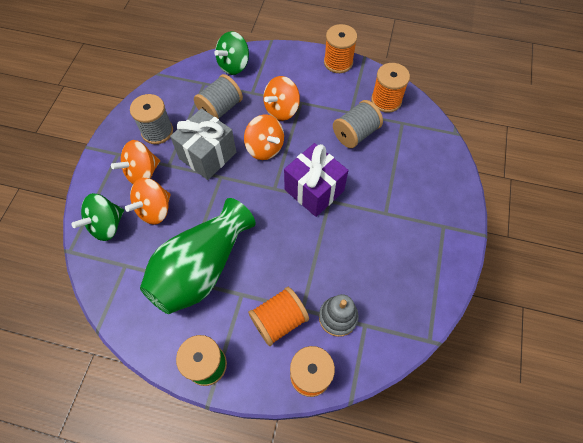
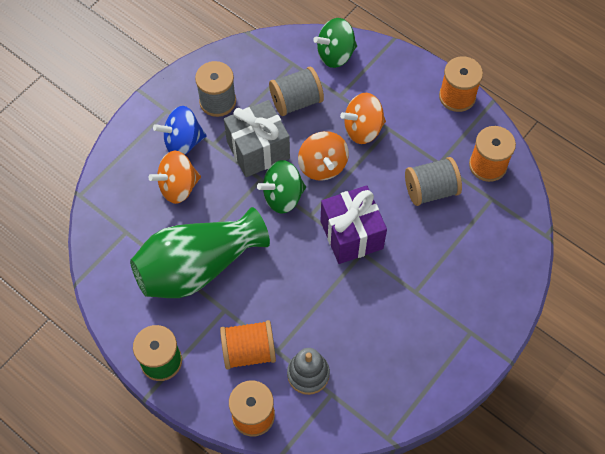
camera: 25 degrees right, 0 degrees up
(107, 225) = (125, 183): green spinning top -> green spinning top (283, 196)
(142, 173) = (183, 142): orange spinning top -> blue spinning top

